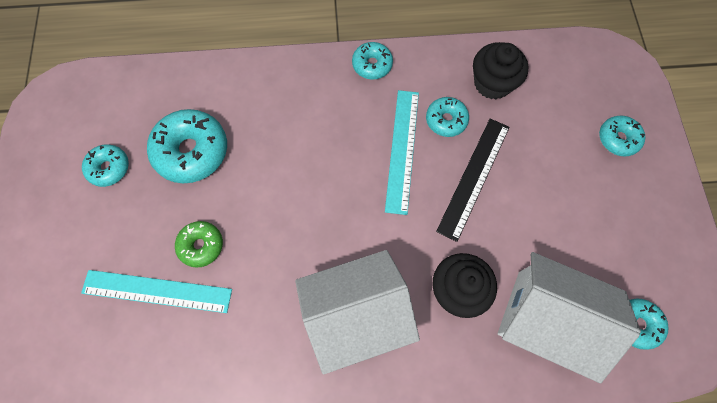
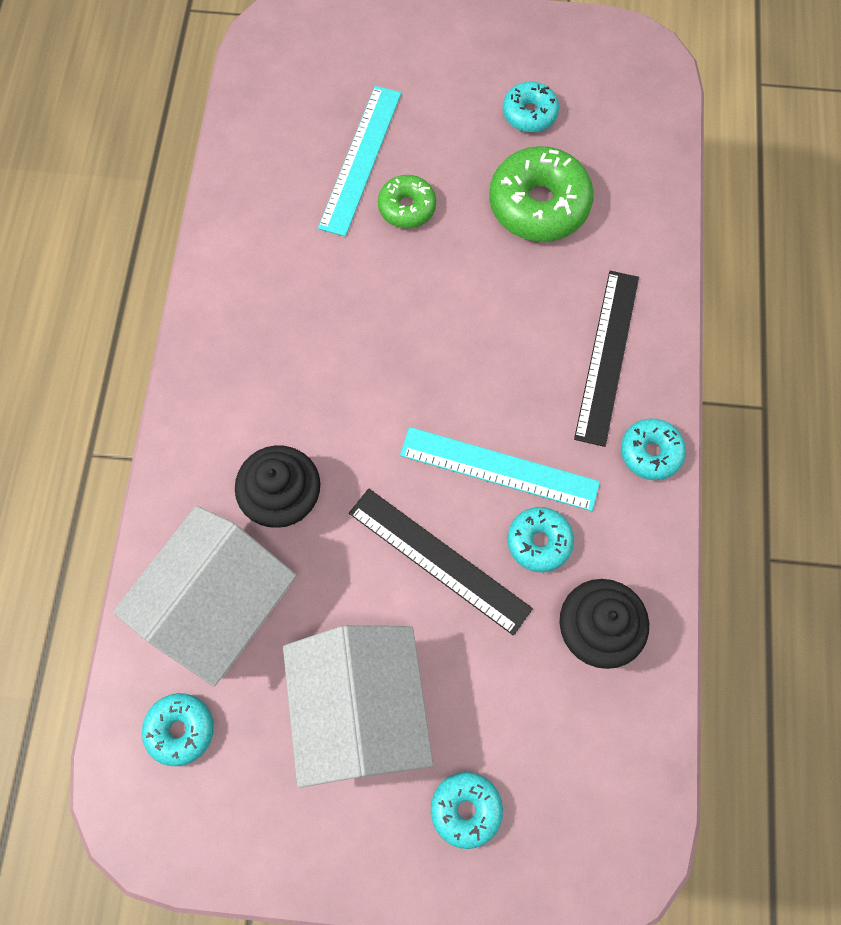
camera: 100 degrees right, 0 degrees up
(192, 151) = (539, 204): turquoise donut -> green donut
(308, 95) = (607, 356): none -> black ruler
(356, 314) = (282, 370): white house -> white house (360, 710)

